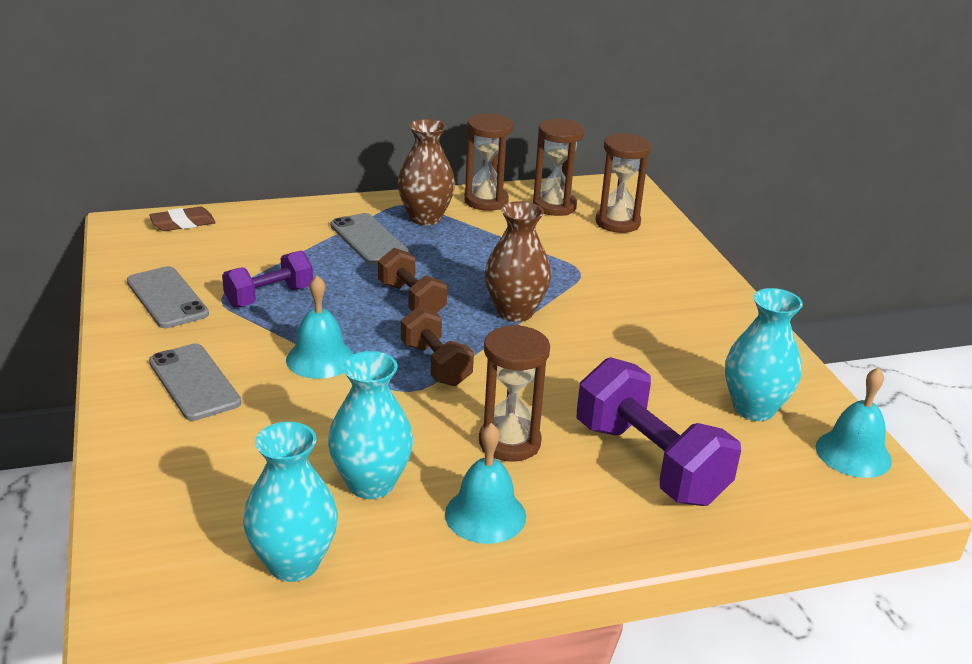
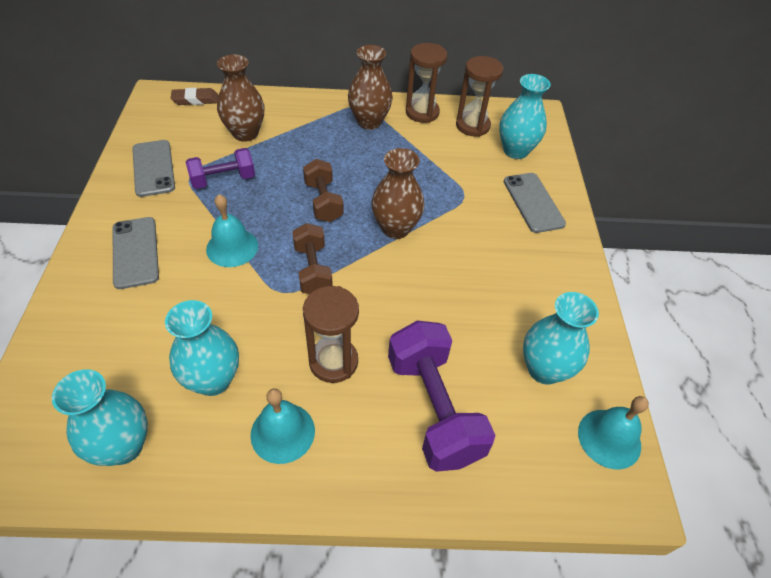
camera: 15 degrees right, 20 degrees up
(271, 248) = (245, 133): none -> brown vase
(369, 239) = (318, 136): grey phone -> grey phone (533, 202)
(617, 223) = (515, 151): brown hourglass -> turquoise vase

